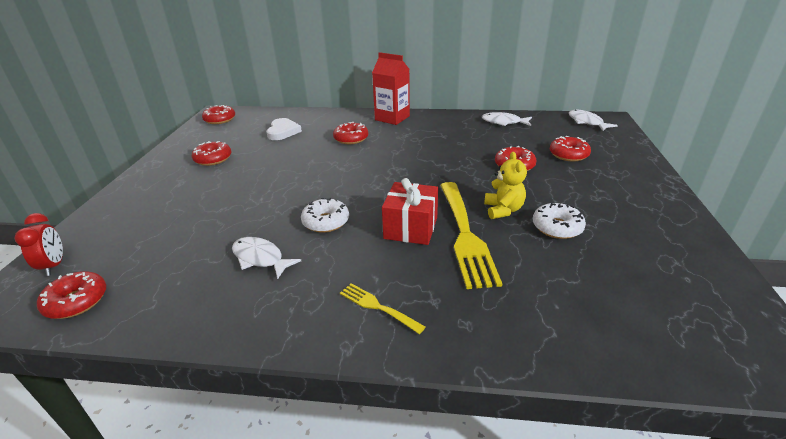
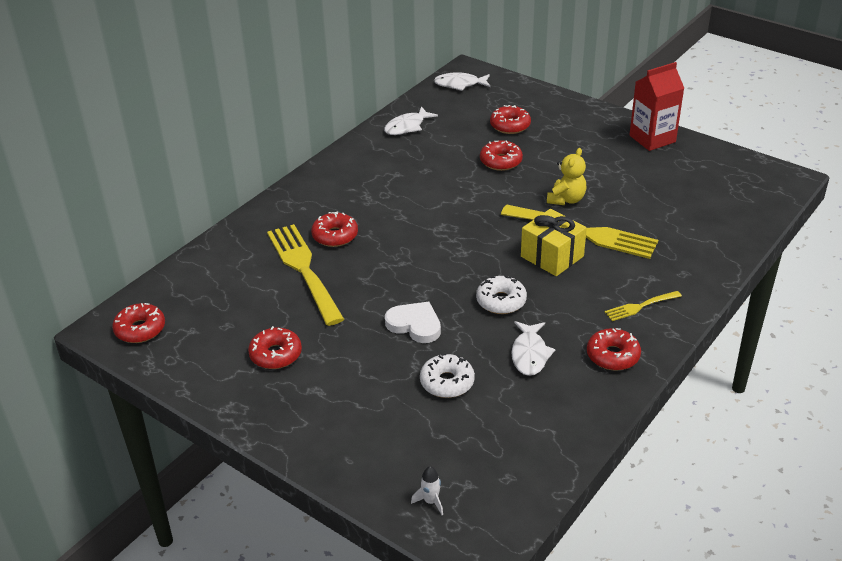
camera: 60 degrees left, 5 degrees up
(54, 266) = (430, 501): red clock -> white rocket
(76, 301) = (511, 482): red donut -> red donut (613, 356)
(260, 258) = (529, 354): white fish -> white fish turned 60 degrees counterclockwise
(283, 131) = (253, 281): white heart -> white heart (415, 325)
(306, 141) = (304, 270): none -> yellow fork
(392, 118) = (311, 190): red carton -> red carton (652, 139)
(411, 228) = (552, 256): red gift -> yellow gift
(503, 210) = (566, 199): yellow teddy bear -> yellow teddy bear turned 90 degrees clockwise
(557, 227) = (610, 186): white donut -> white donut (447, 382)

